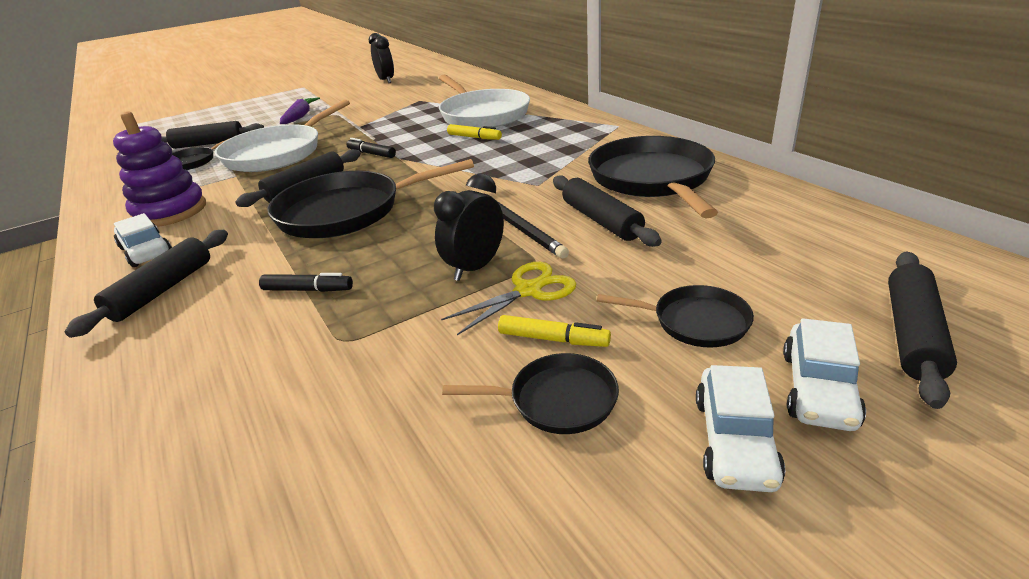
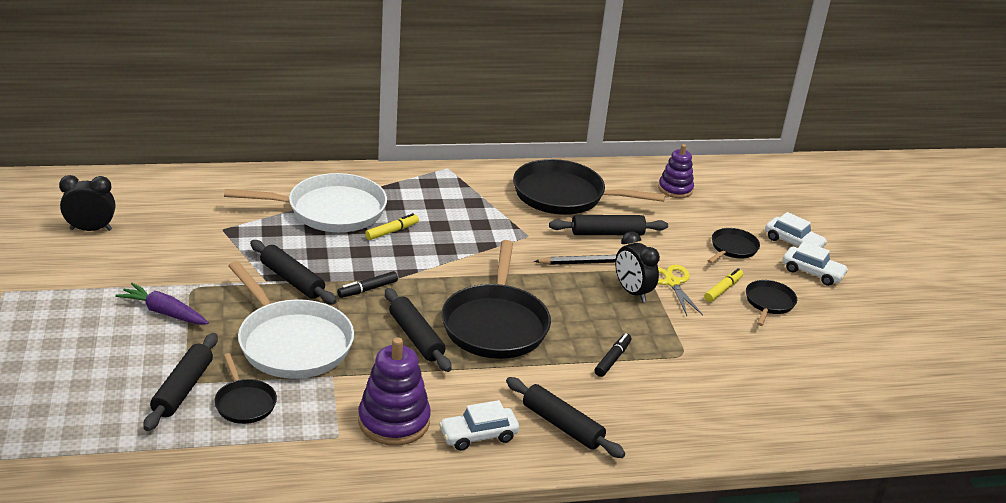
camera: 75 degrees left, 0 degrees up
(797, 235) = (675, 189): none -> purple stacking toy
(912, 334) = (772, 207): black rolling pin -> black rolling pin (292, 280)

